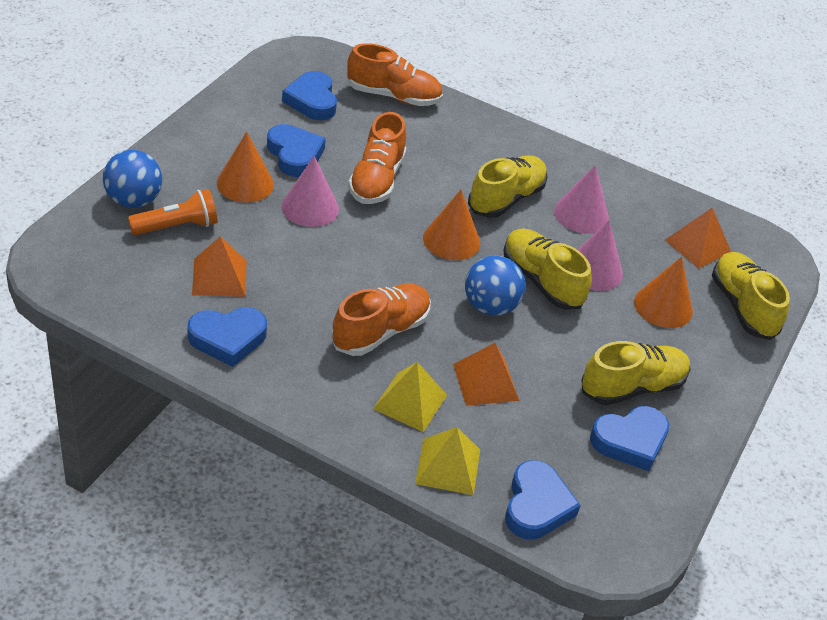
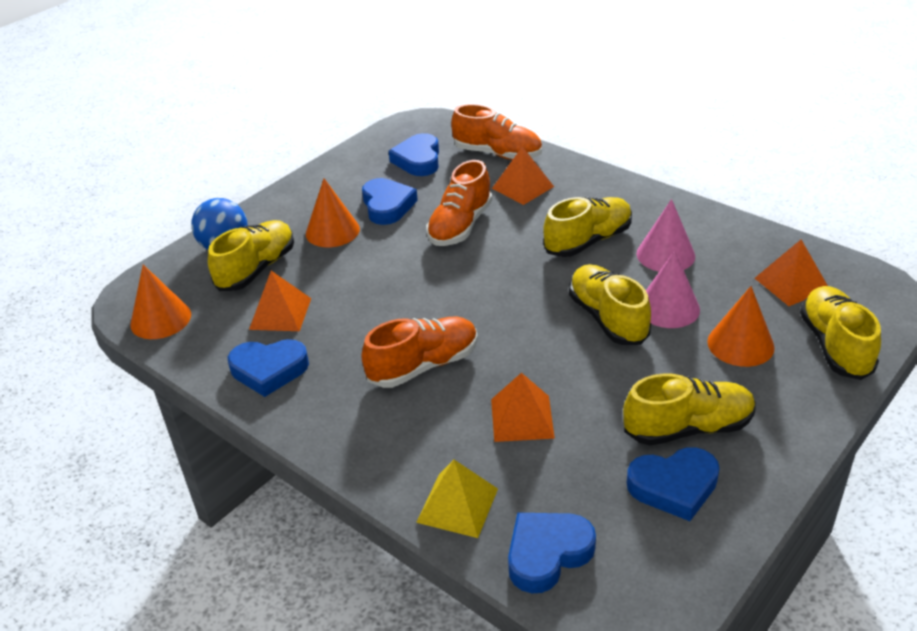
camera: 20 degrees right, 5 degrees down
(177, 226) = (257, 269): orange flashlight -> yellow shoe
(310, 207) = (388, 251): pink cone -> none
(410, 401) = (435, 436): yellow pyramid -> none
(428, 136) = (522, 187): none -> orange pyramid
(451, 240) = (521, 279): orange cone -> orange cone (160, 319)
(490, 307) = (546, 343): blue ball -> none
(536, 506) = (547, 554): blue heart -> blue heart turned 150 degrees counterclockwise

